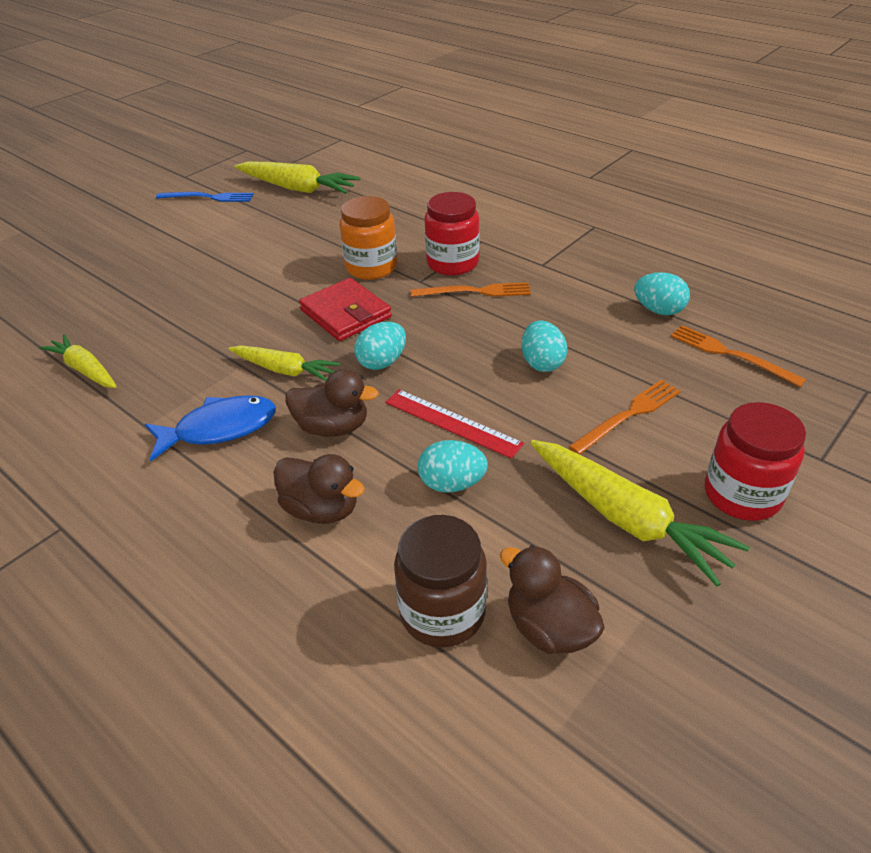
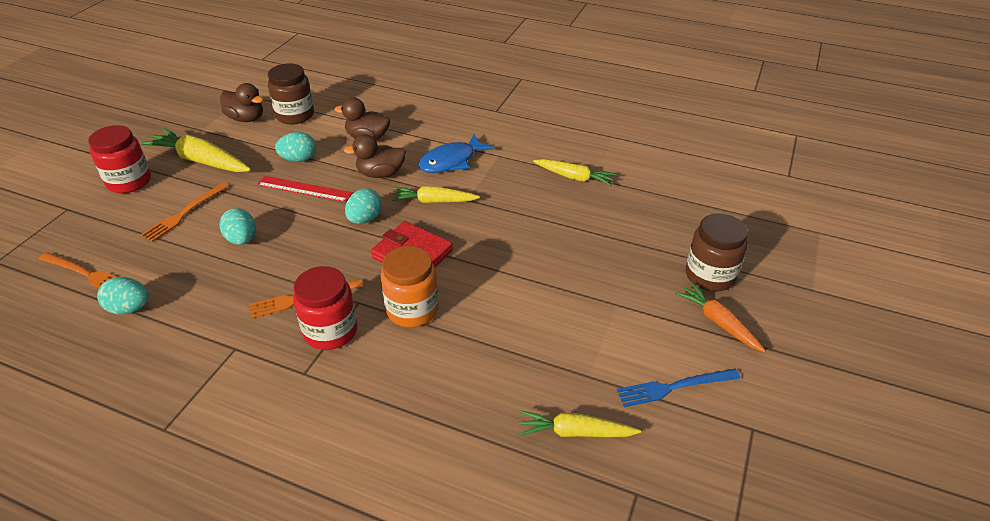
camera: 160 degrees right, 0 degrees up
(86, 251) = (710, 275): none -> brown jar
(127, 223) = (718, 322): none -> orange carrot
(298, 188) = (575, 432): yellow carrot -> yellow carrot, size x0.64

